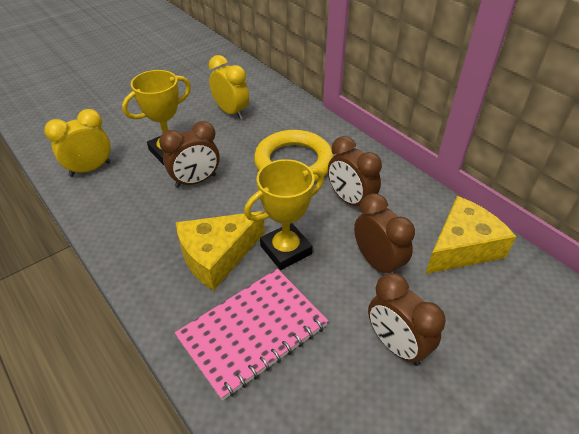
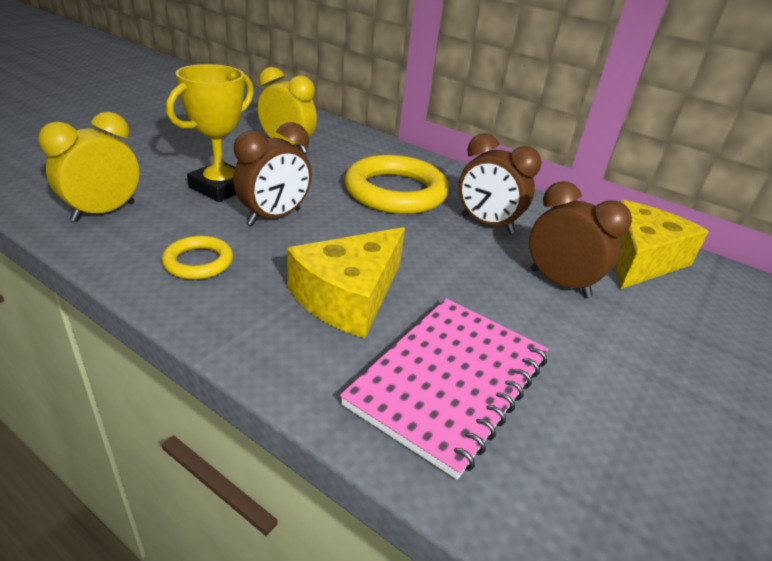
camera: 20 degrees left, 10 degrees down
(133, 216) = (198, 262): none -> yellow ring
(286, 250) = (439, 281): yellow trophy -> none
(396, 345) = (641, 368): brown clock -> none

